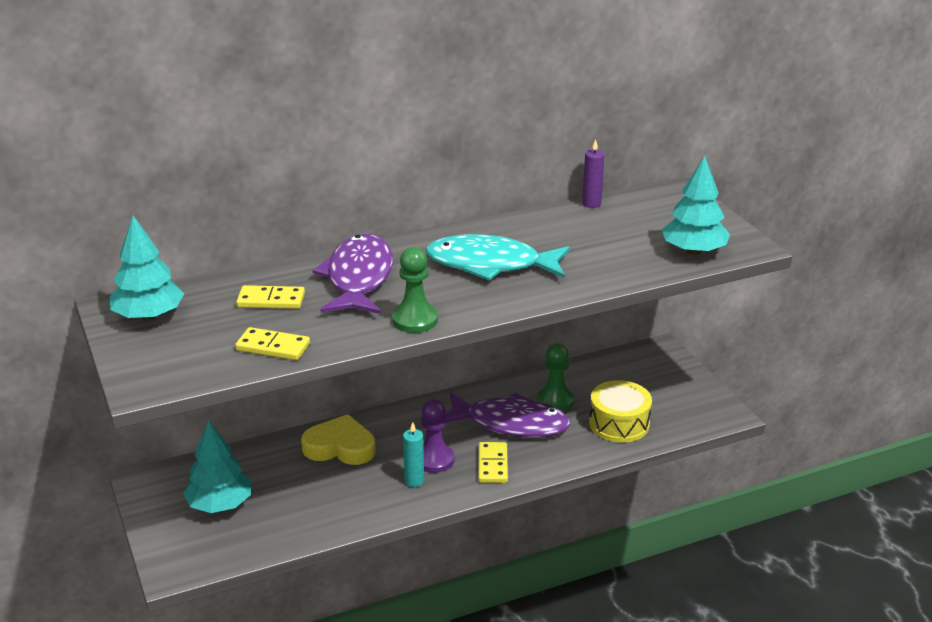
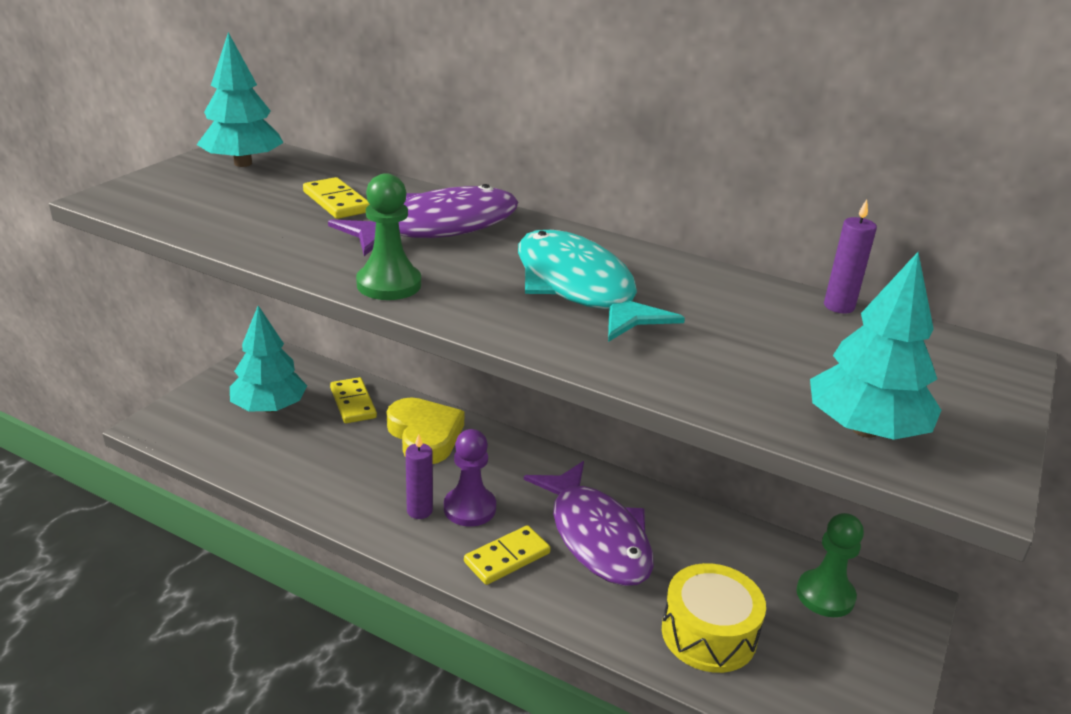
camera: 50 degrees right, 0 degrees up
(273, 347) = (244, 230): yellow domino -> yellow domino (353, 403)
(414, 481) = (419, 511): turquoise candle -> purple candle
(555, 401) = (681, 553): green pawn -> green pawn (825, 595)

